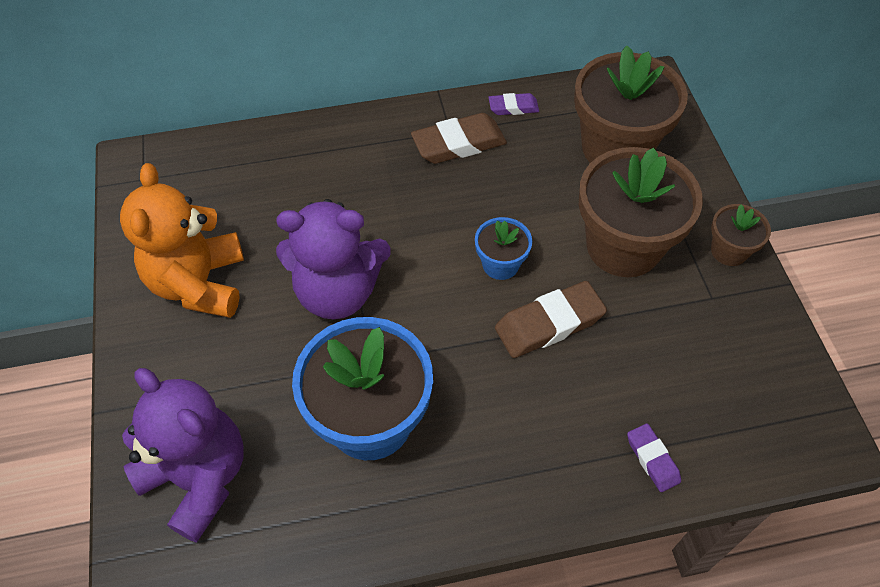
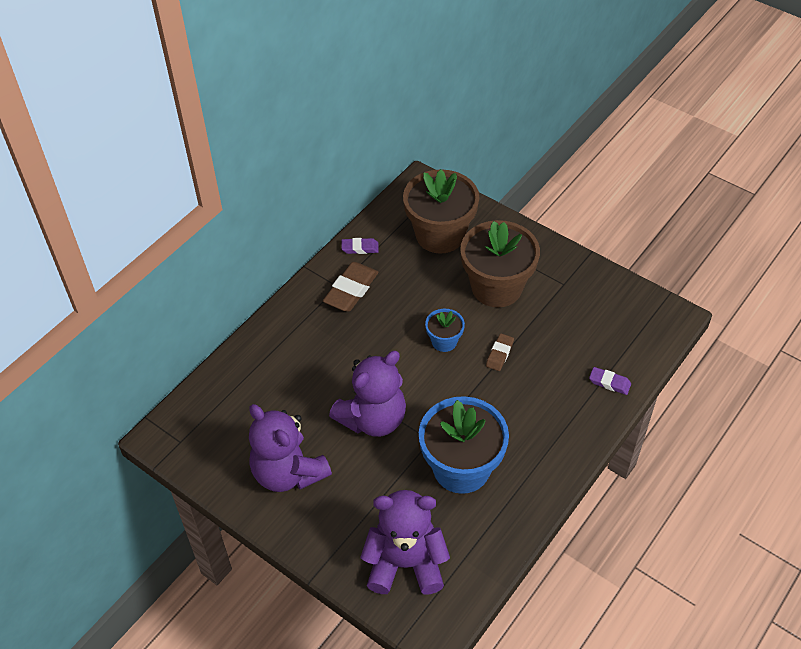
camera: 40 degrees left, 5 degrees down
(199, 283) = (288, 472): orange teddy bear -> purple teddy bear
(513, 107) = (360, 248): purple eraser -> purple eraser turned 45 degrees clockwise
(549, 323) = (499, 354): brown eraser -> brown eraser, size x0.56
(729, 251) = (549, 254): brown flower pot -> none

